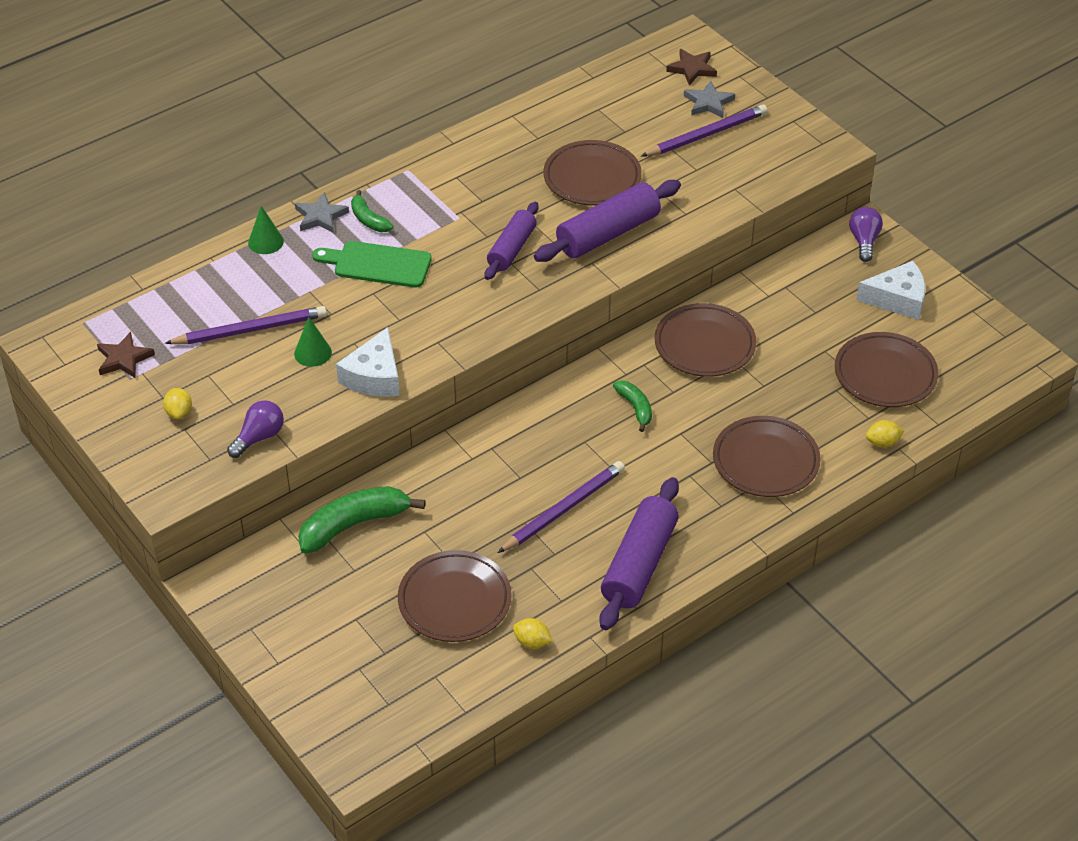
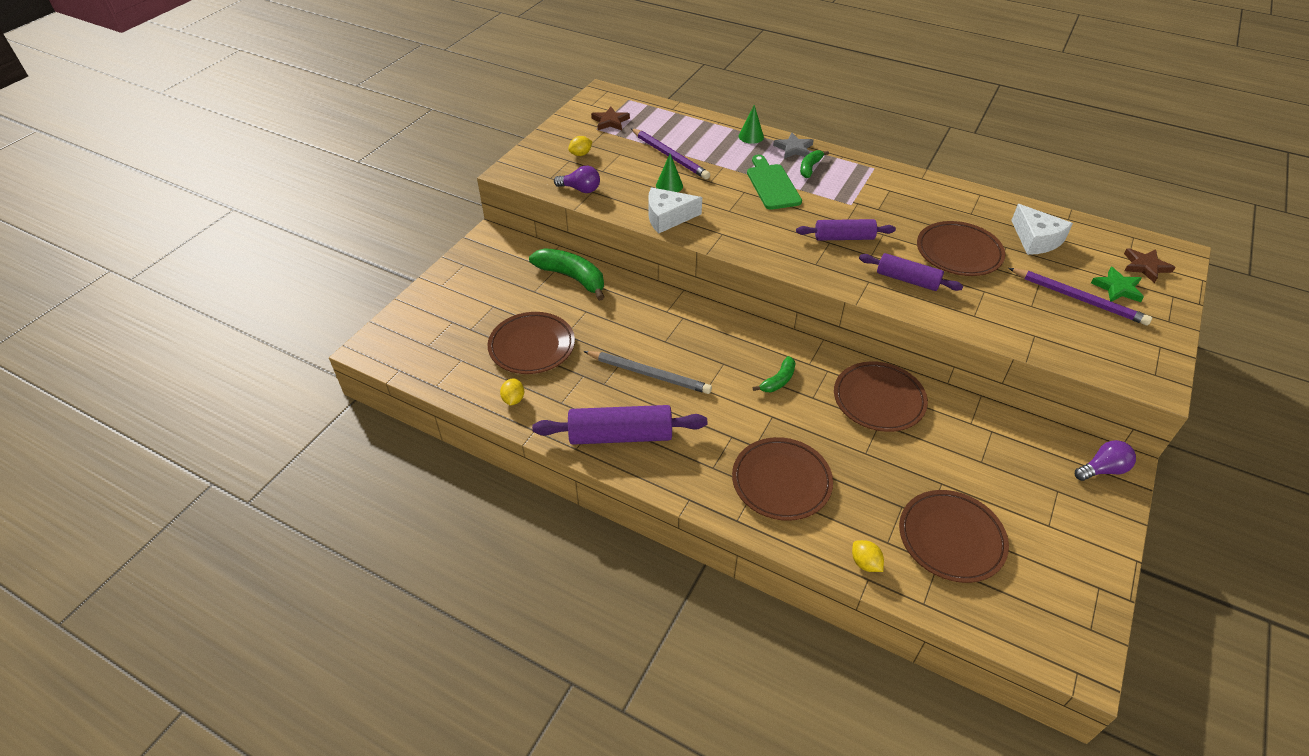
camera: 65 degrees right, 0 degrees up
(563, 509) = (649, 374): purple pencil -> grey pencil
(607, 233) = (907, 280): purple rolling pin -> purple rolling pin, size x0.65
(708, 103) = (1117, 288): grey star -> green star
(897, 299) = (1054, 519): white cheese -> white cheese (1036, 239)

